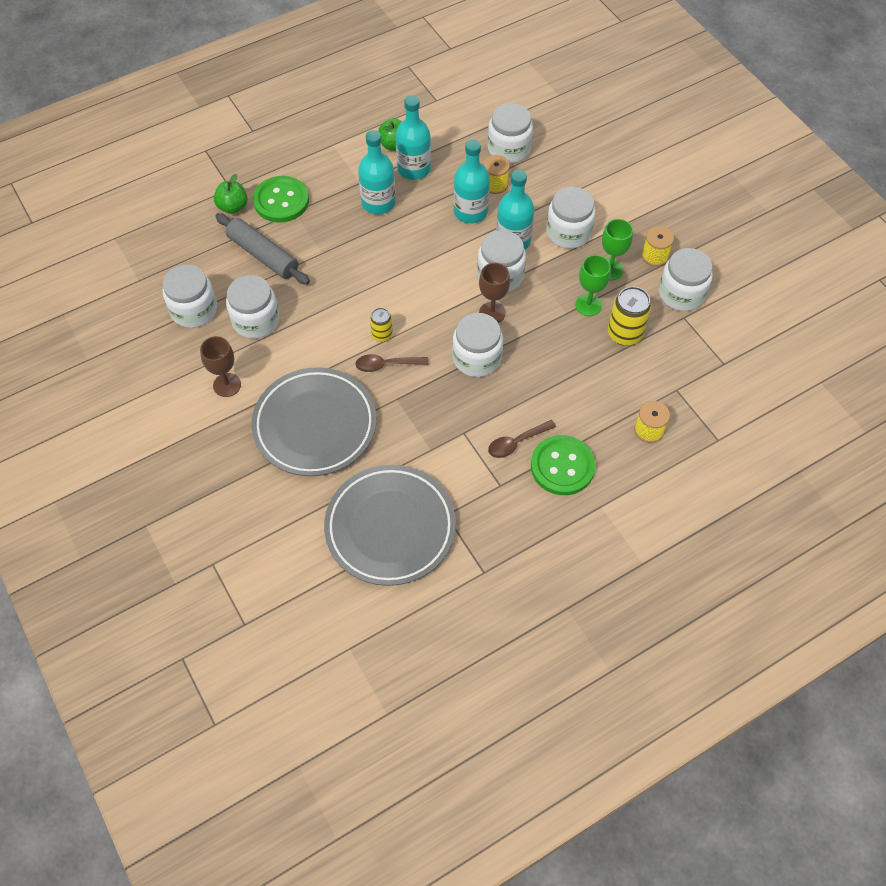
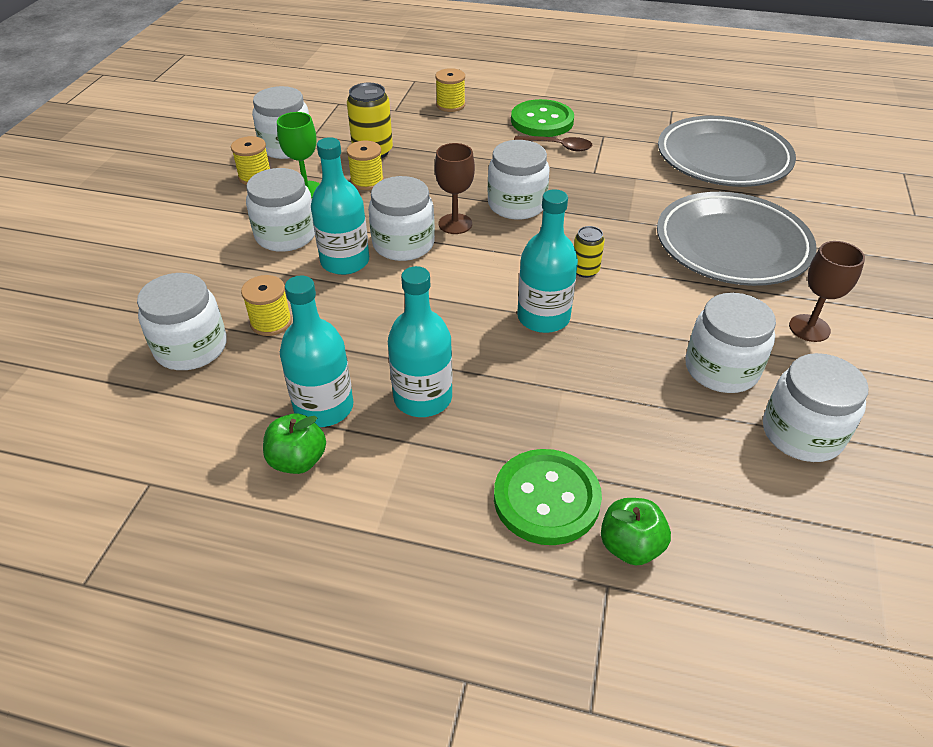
camera: 135 degrees left, 15 degrees down
(263, 255) = (645, 438): grey rolling pin -> none
(386, 365) = (609, 246): brown spoon -> none
(470, 211) = (339, 314): turquoise bottle -> turquoise bottle (543, 317)
(588, 305) = (367, 181): green goblet -> yellow spool

